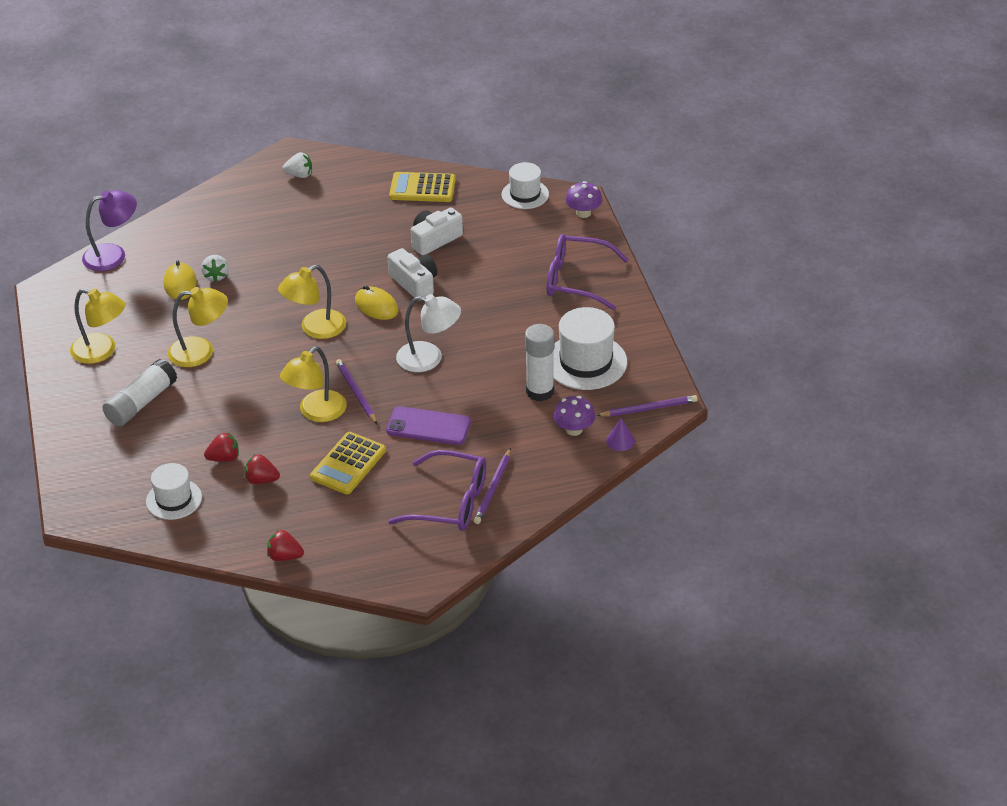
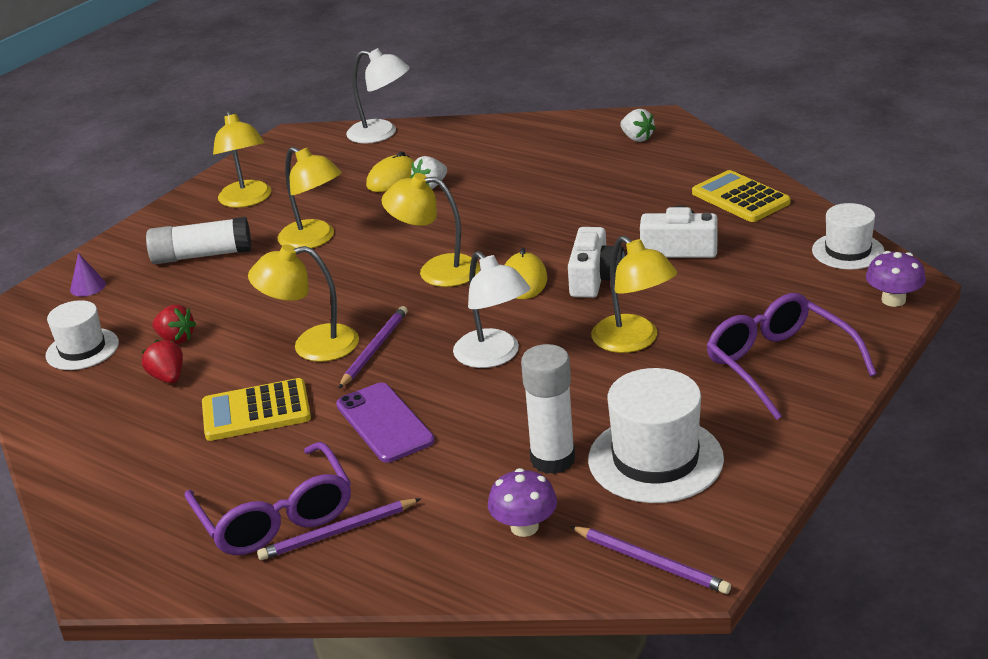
camera: 50 degrees right, 10 degrees down
(113, 255) = (381, 134): purple lamp -> white lamp
(285, 556) = (61, 462): red strawberry -> none
(489, 308) = (633, 341): none -> yellow lamp
(620, 441) = (557, 577): purple cone -> purple cone (88, 287)

